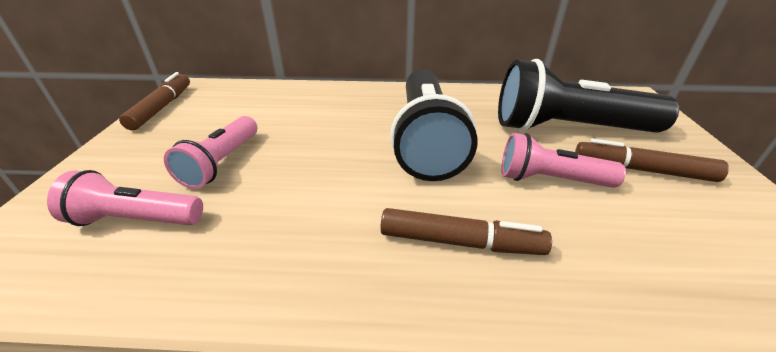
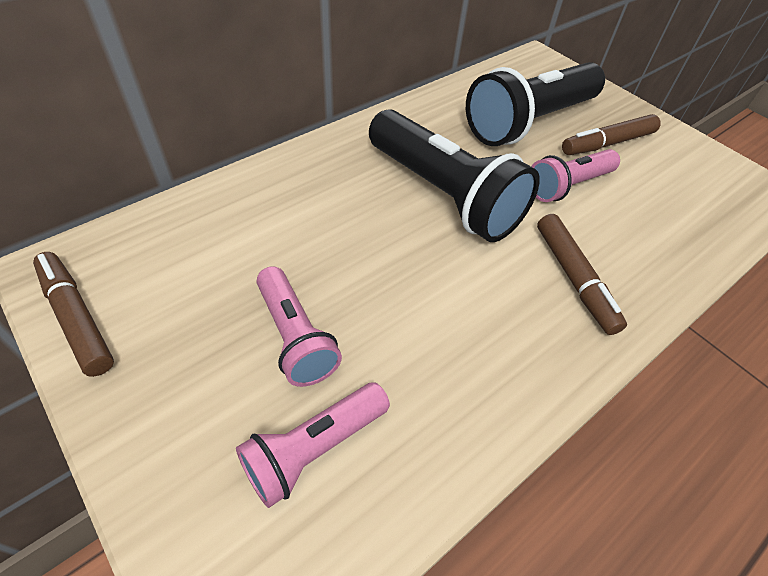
camera: 45 degrees left, 15 degrees up
(460, 242) = (574, 278): brown marker -> brown marker turned 105 degrees clockwise

